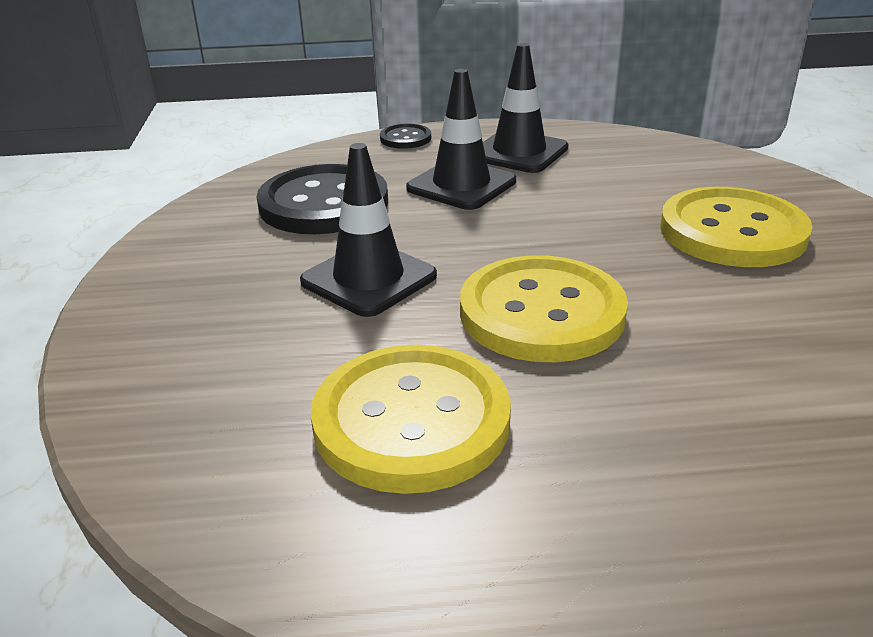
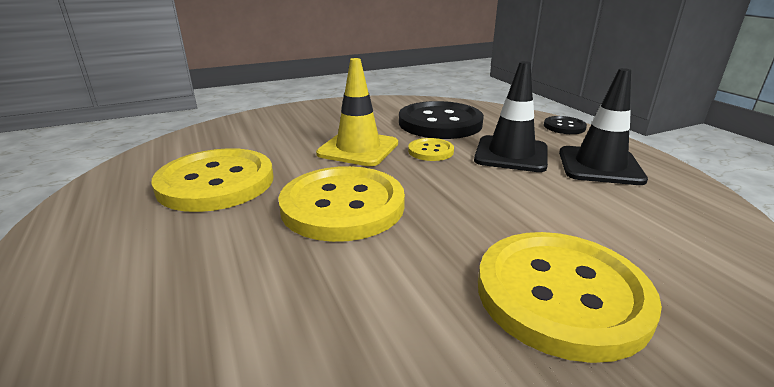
camera: 70 degrees right, 5 degrees down
(369, 279) = (358, 149): black traffic cone -> yellow traffic cone
(417, 229) = (430, 151): none -> yellow button

